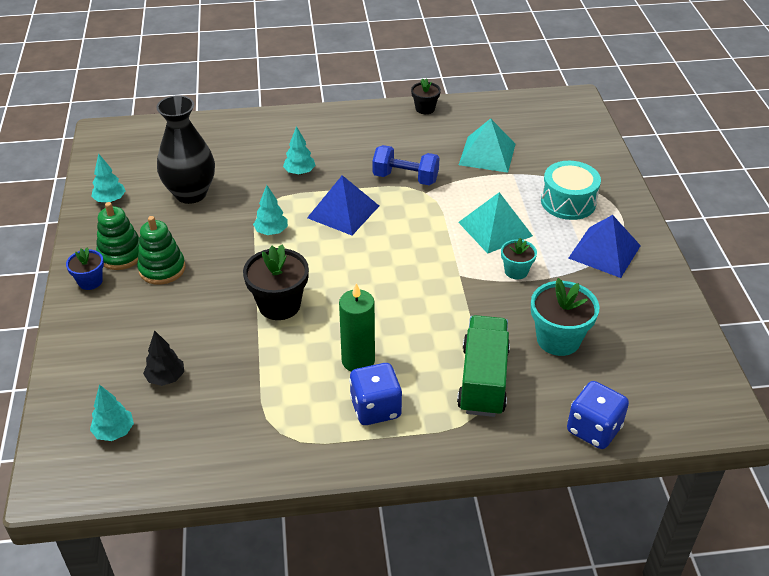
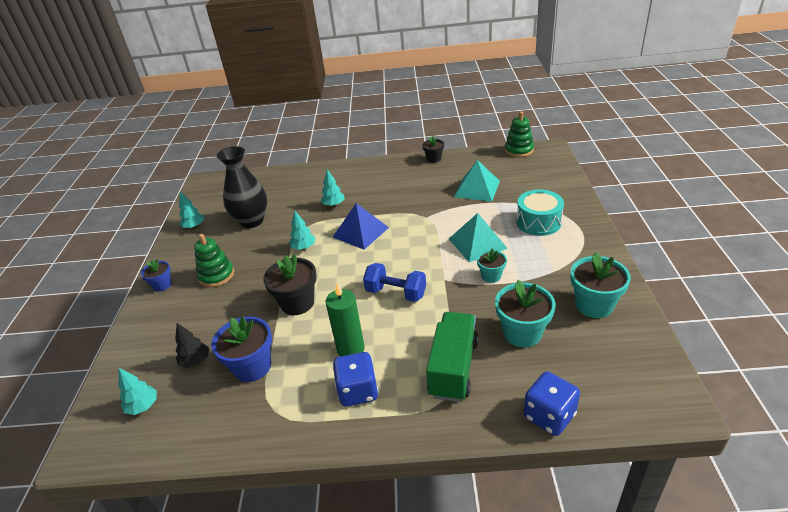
camera: 10 degrees right, 5 degrees down
(121, 255) = (190, 265): green stacking toy -> green stacking toy (519, 150)
(240, 383) = (252, 367): none -> blue flower pot
(405, 178) = (412, 207): blue dumbbell -> blue dumbbell (396, 293)
(604, 252) = (566, 260): blue pyramid -> none
(638, 306) = (594, 305): none -> turquoise flower pot

